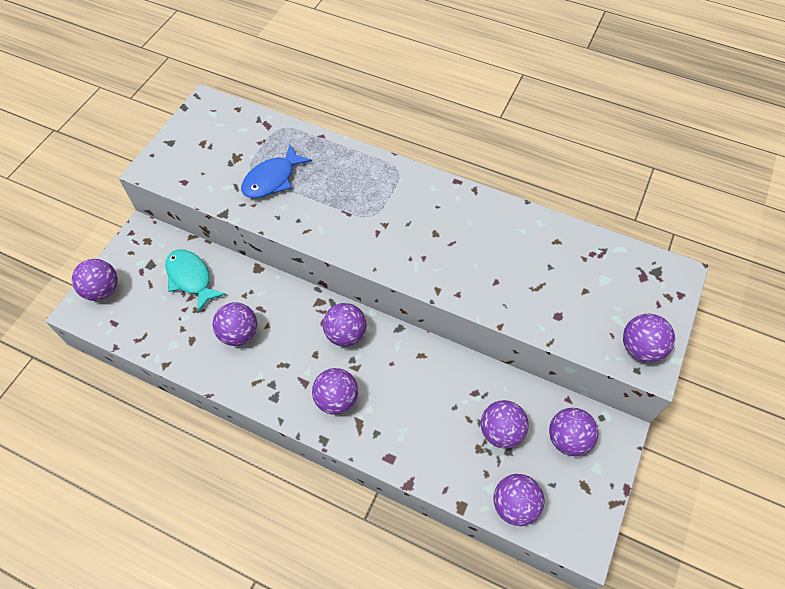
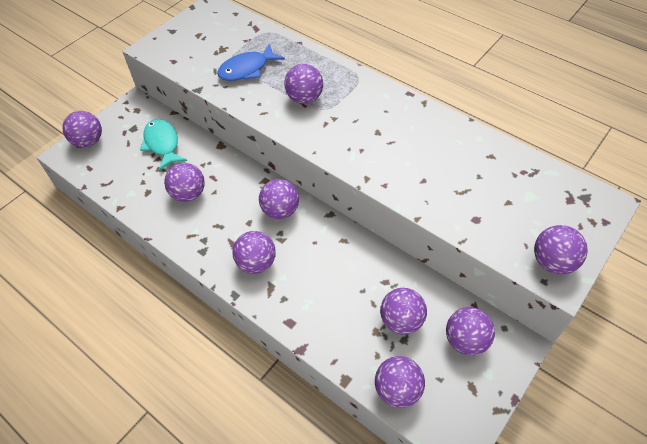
camera: 15 degrees right, 5 degrees down
(346, 205) = (304, 98): none -> purple ball

